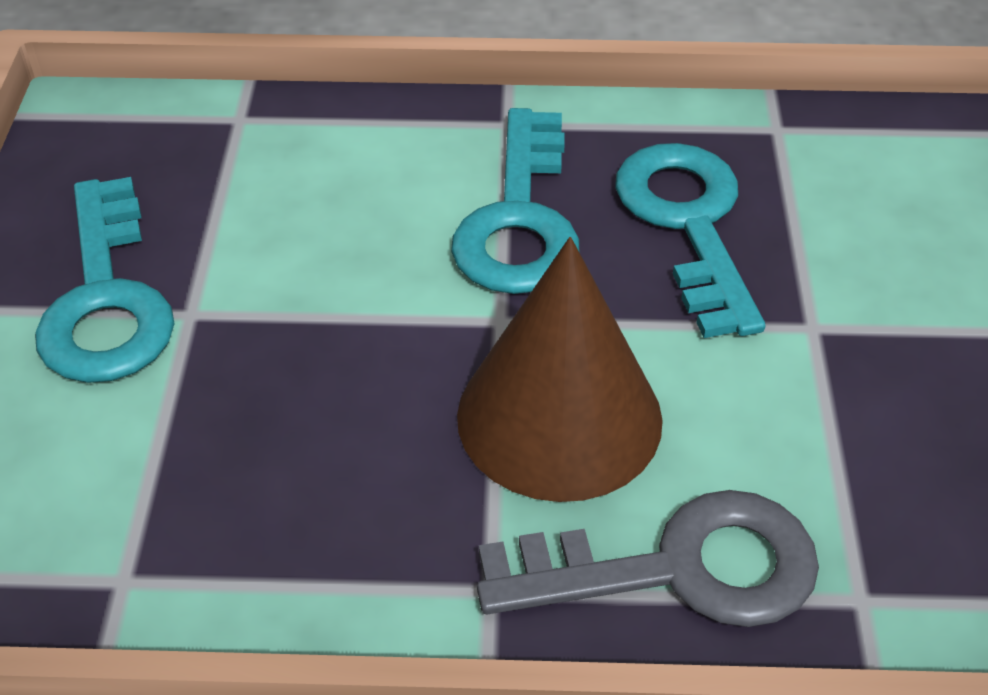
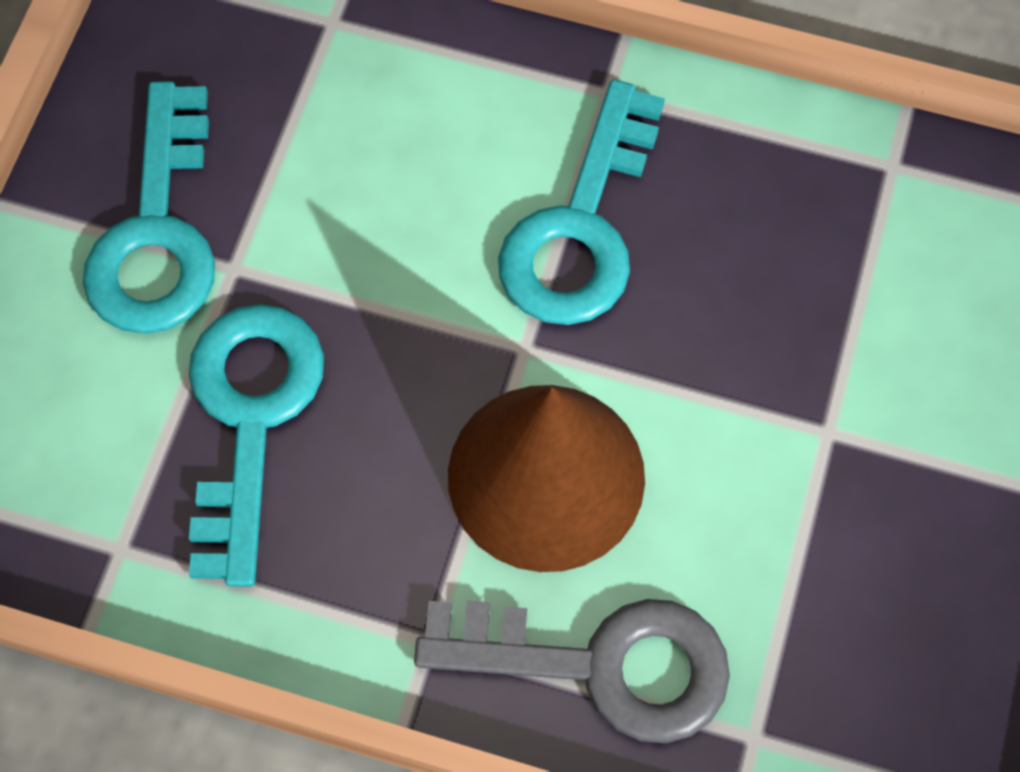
camera: 15 degrees right, 20 degrees up
(688, 224) = (750, 273): turquoise key -> turquoise key (250, 418)

